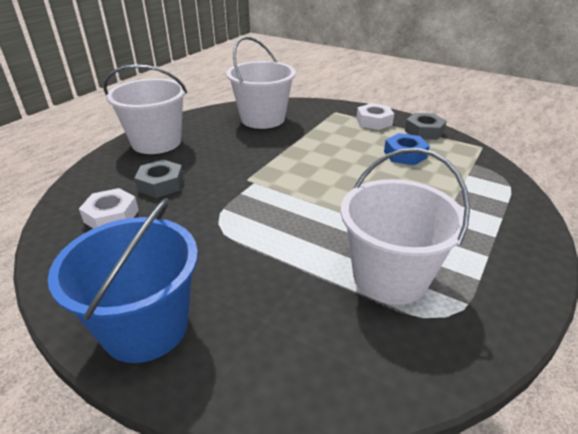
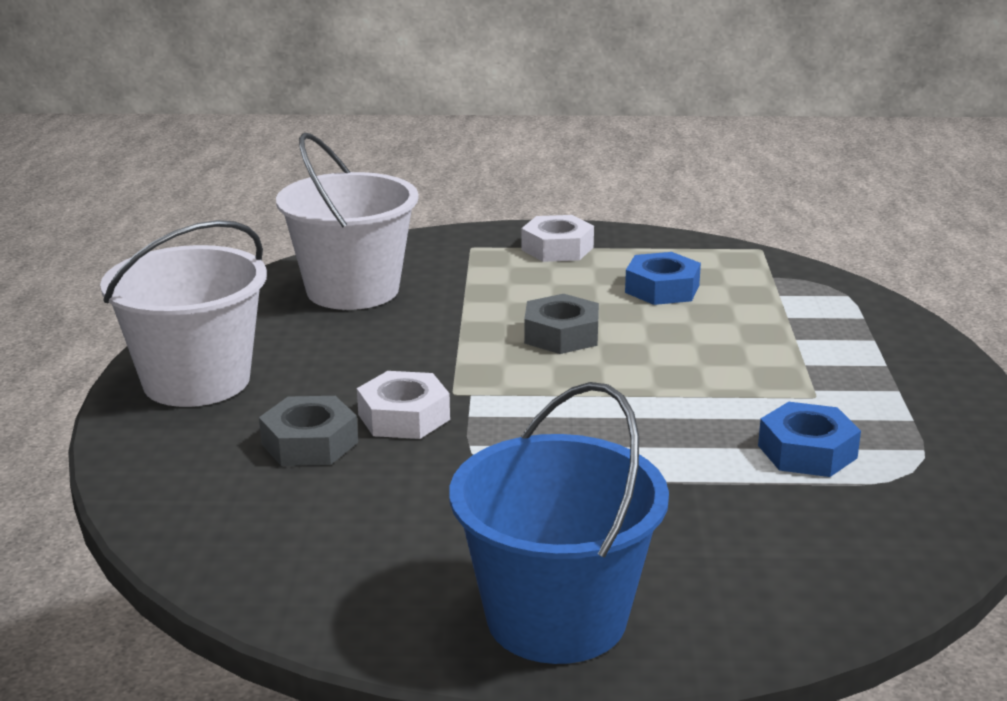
camera: 30 degrees left, 10 degrees down
(111, 216) = (290, 514): white nut -> white nut (403, 417)
(390, 276) = (807, 451): white bucket -> blue nut
(424, 131) = (654, 246): grey nut -> grey nut (561, 335)

